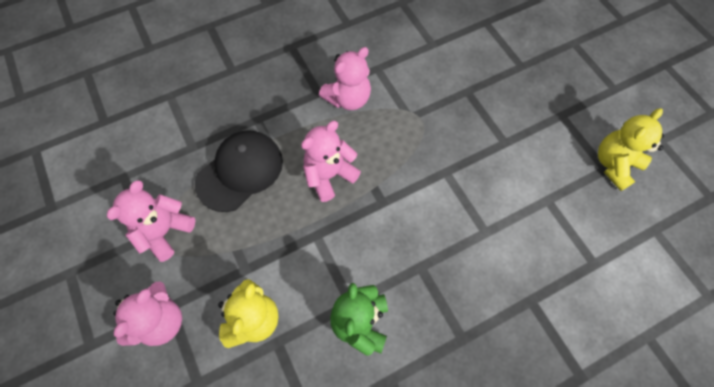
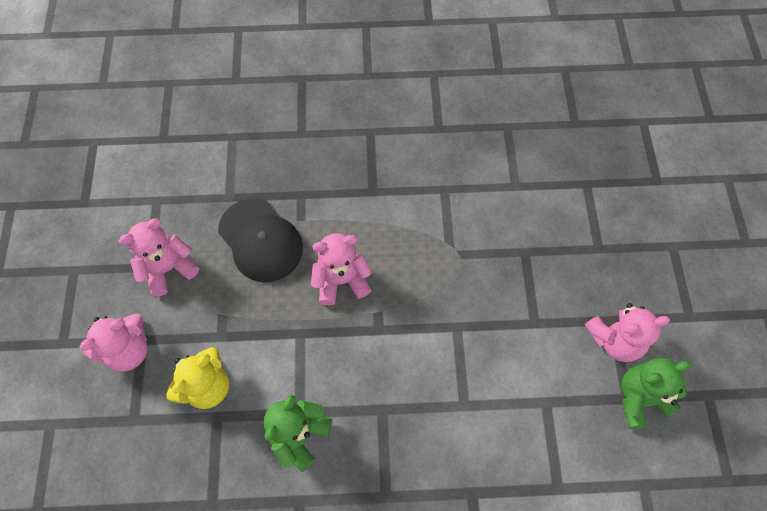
camera: 25 degrees right, 0 degrees up
(240, 171) = (260, 240): black cap -> black cap turned 75 degrees clockwise
(348, 98) = (399, 209): pink teddy bear -> pink teddy bear (615, 340)
(614, 165) = (640, 398): yellow teddy bear -> green teddy bear

